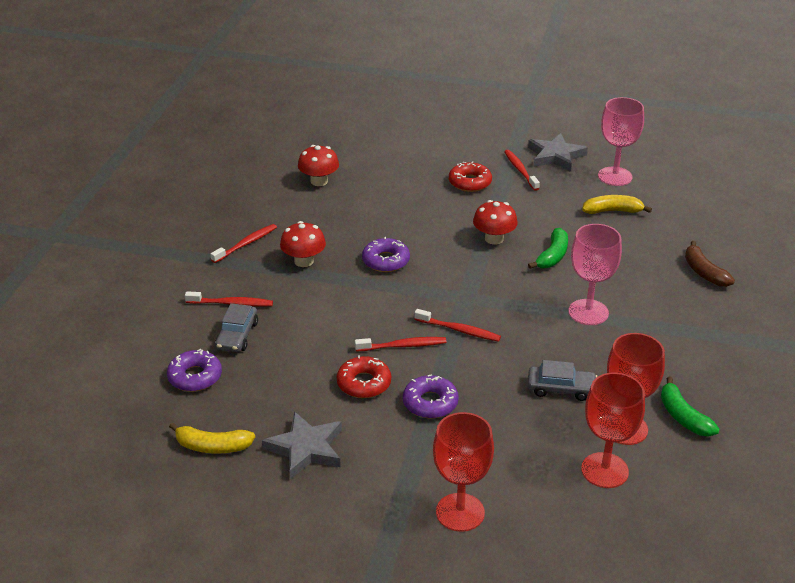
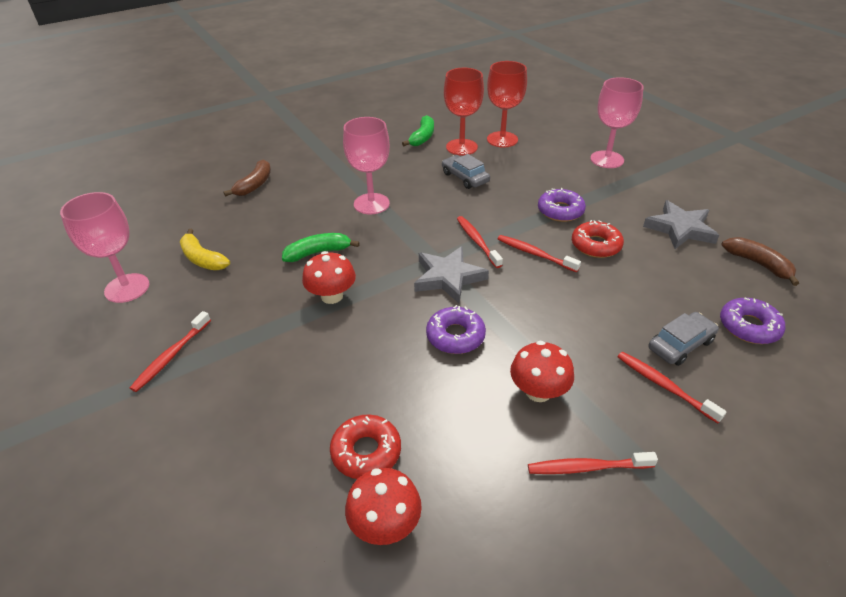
camera: 135 degrees left, 5 degrees up
(212, 446) = (758, 264): yellow banana -> brown banana
(460, 512) = (607, 159): red goblet -> pink goblet
(470, 182) = (239, 377): red donut -> red donut (366, 452)
(555, 156) = (110, 349): grey star -> grey star (448, 277)

